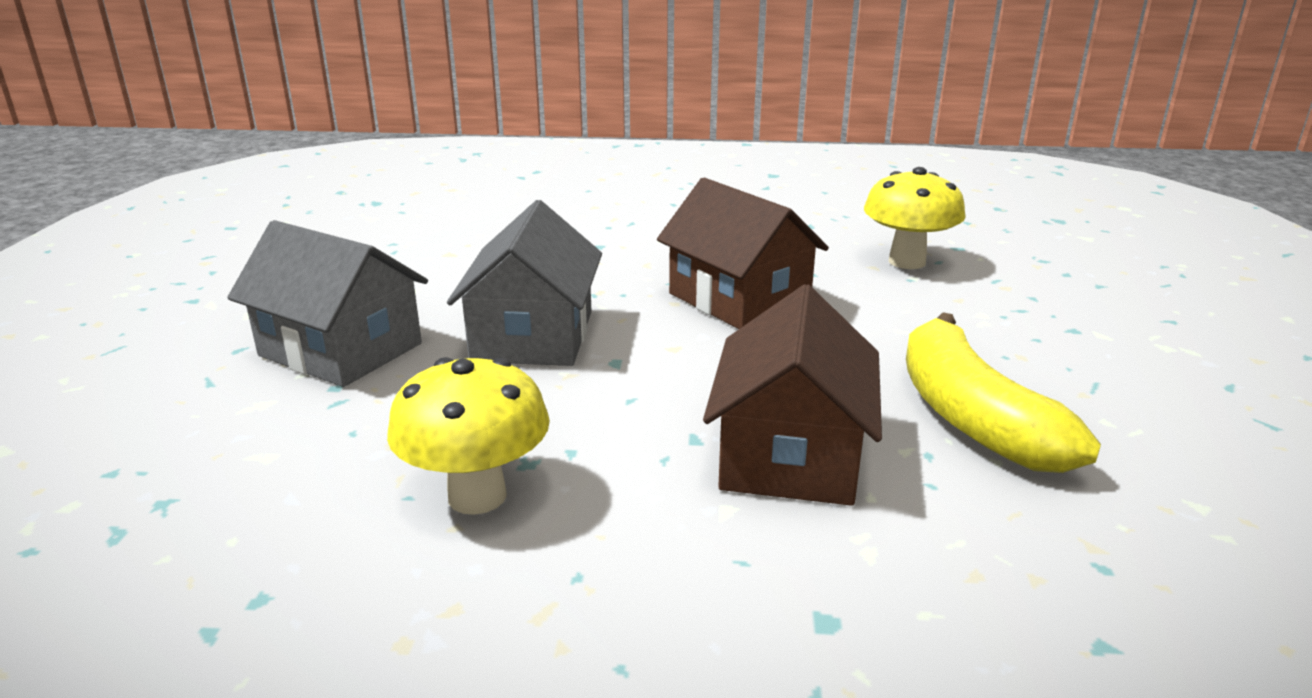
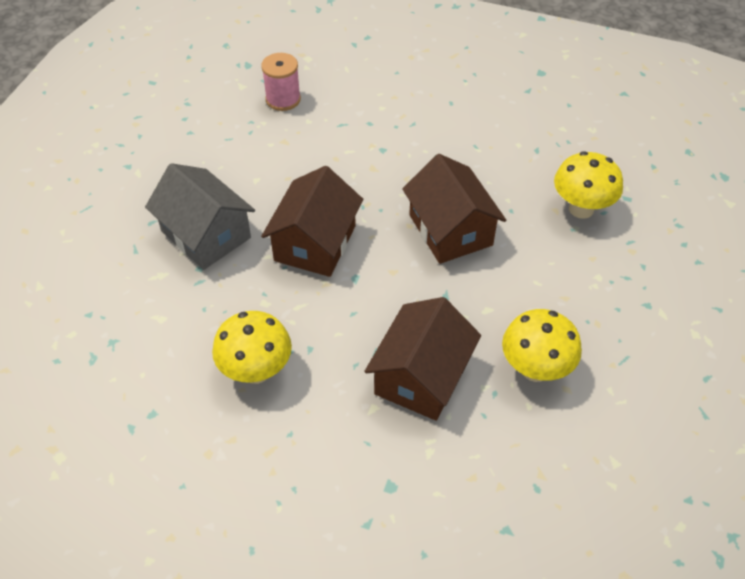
camera: 15 degrees right, 25 degrees up
(436, 222) = (283, 99): none -> pink spool
(533, 336) = (315, 243): grey house -> brown house
(971, 416) = (535, 369): yellow banana -> yellow mushroom

